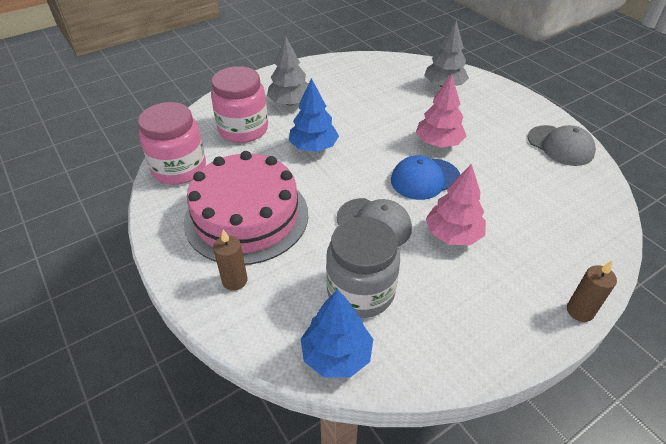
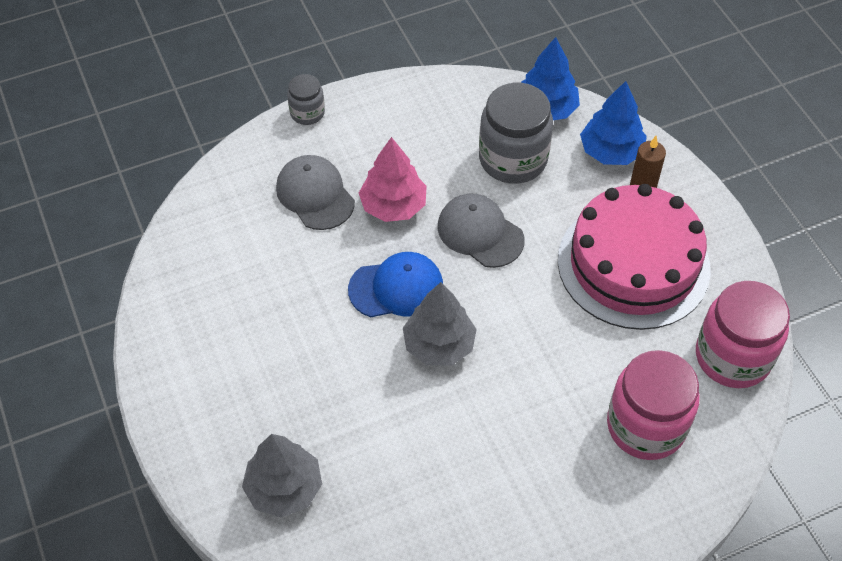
camera: 170 degrees left, 10 degrees up
(290, 102) = (567, 484): grey tree -> grey tree (439, 345)
(313, 147) = (538, 370): blue tree -> blue tree (611, 152)
(438, 143) = (351, 350): pink tree -> none
(560, 145) = (180, 317): grey cap -> grey cap (315, 195)
(580, 311) = (307, 113): brown candle -> grey jar

